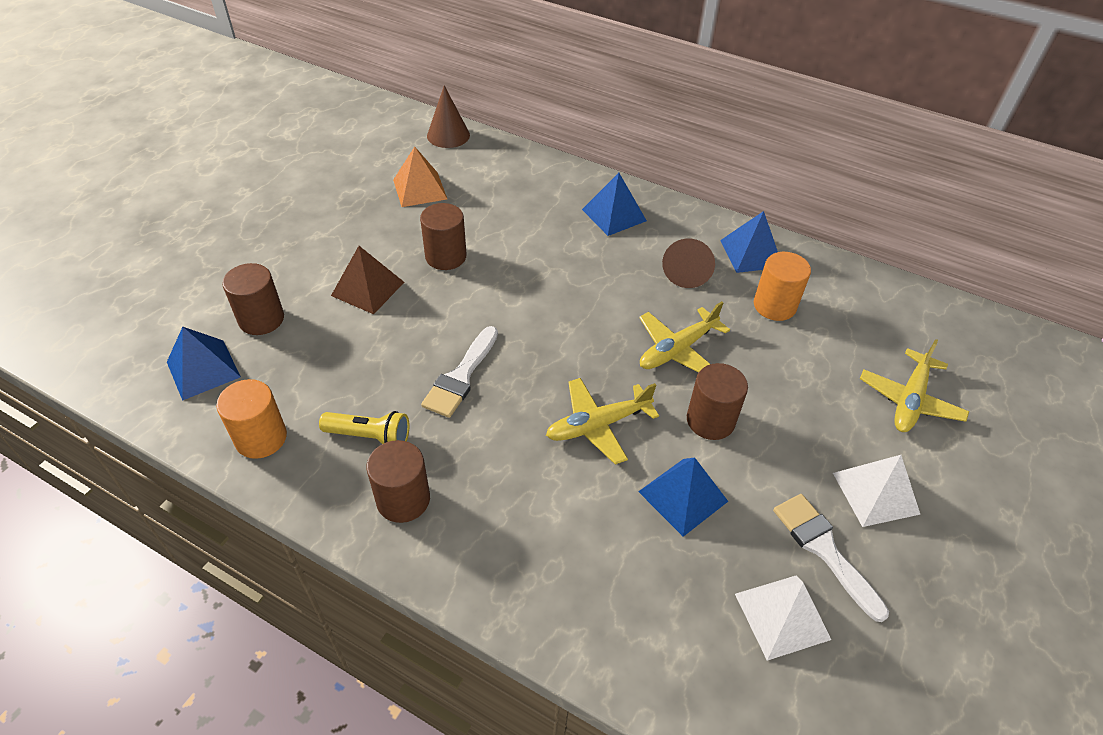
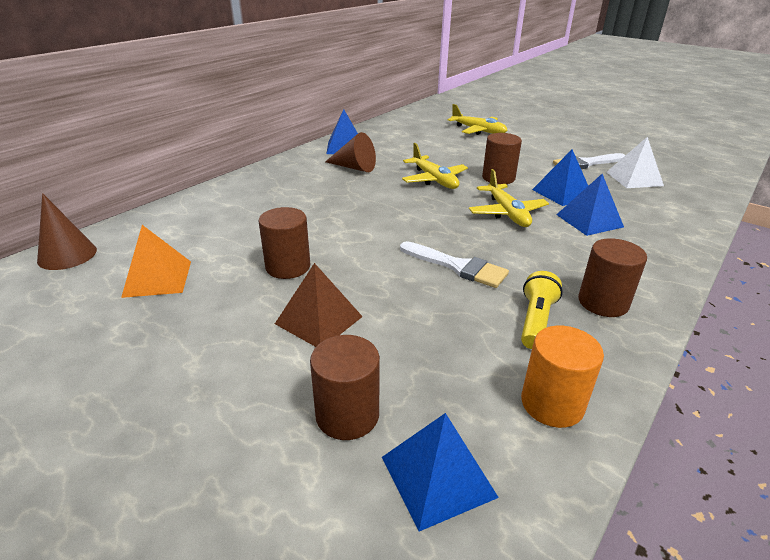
camera: 80 degrees left, 15 degrees down
(614, 215) = (274, 184): blue pyramid -> blue pyramid (589, 220)
(774, 306) = (398, 148): orange cylinder -> none
(875, 493) = (544, 147): white pyramid -> none

